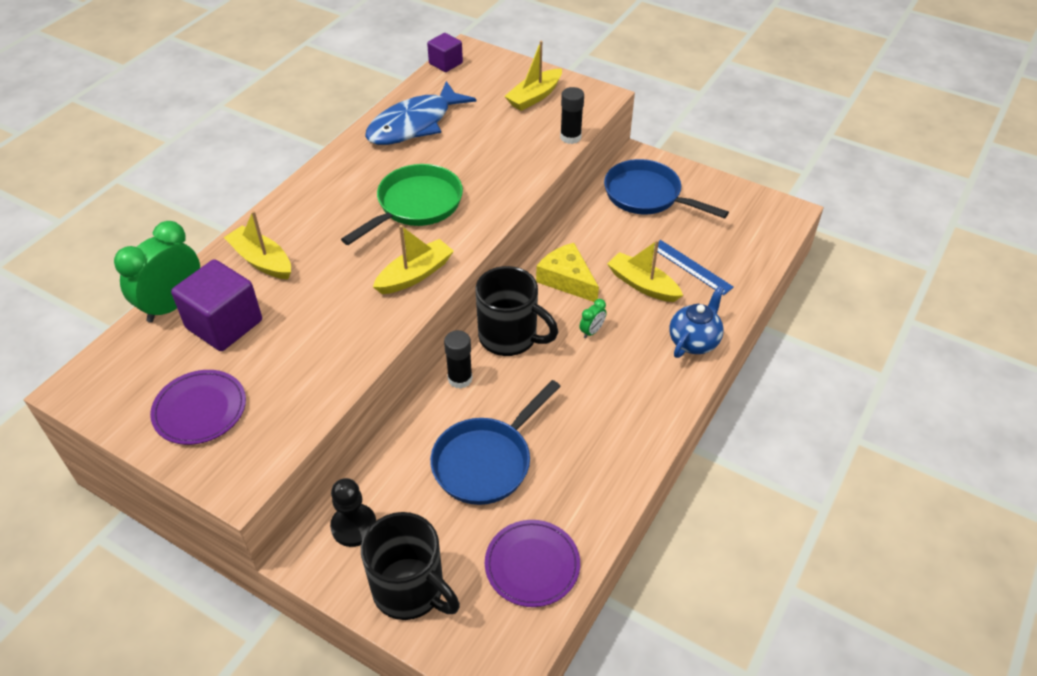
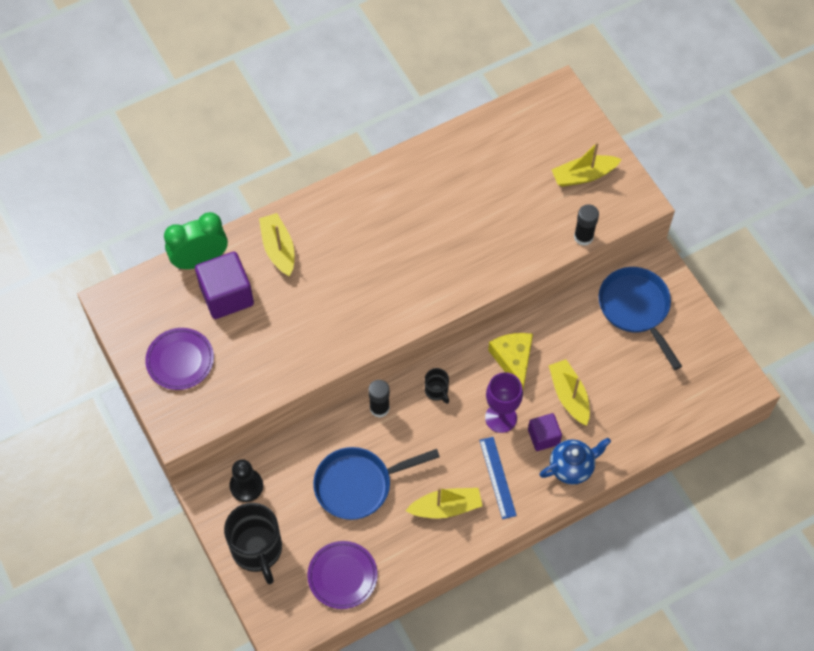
camera: 30 degrees right, 15 degrees up
(414, 124) = (465, 160): blue fish -> none
(415, 206) = (417, 250): green pan -> none
(415, 275) = (379, 318): yellow boat -> yellow boat (446, 507)
(445, 63) = (533, 98): purple cube -> purple cube (543, 437)
(510, 337) = (437, 391): black mug -> black mug, size x0.48
(592, 331) = (501, 418): green clock -> purple goblet
(691, 267) = (620, 399): blue ruler -> blue ruler (497, 477)

